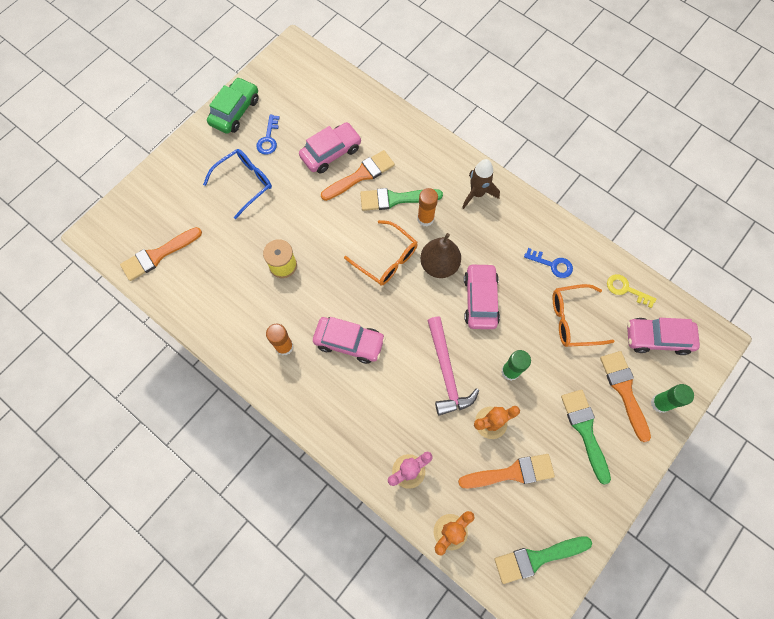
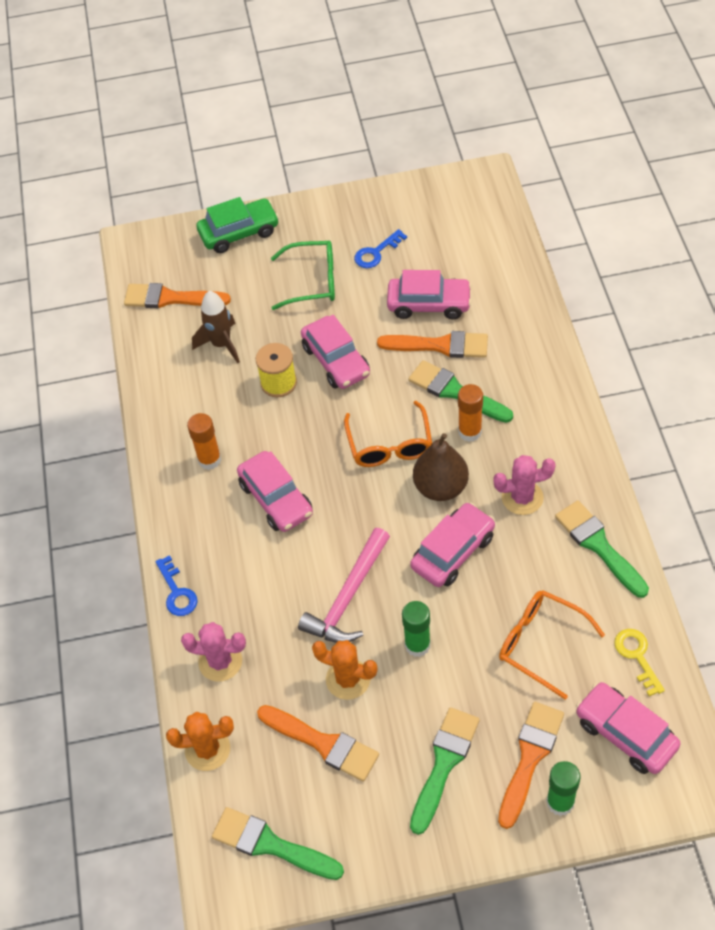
camera: 45 degrees right, 15 degrees down
(235, 111) = (366, 207): green car -> green car (239, 232)
(244, 183) = (313, 281): blue glasses -> green glasses
(306, 226) = (336, 360): none -> pink car
(477, 193) = (553, 443): brown rocket -> brown rocket (221, 344)
(489, 239) = (522, 497): none -> pink cactus
(552, 264) = (571, 571): blue key -> blue key (177, 592)
(553, 239) = (599, 546): none -> green brush

